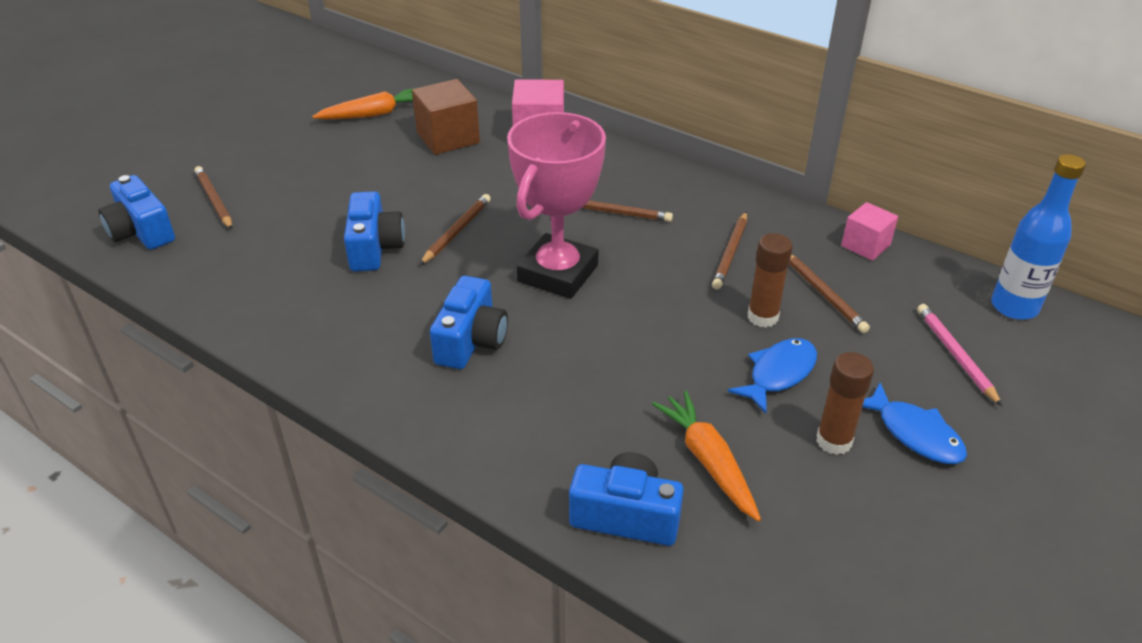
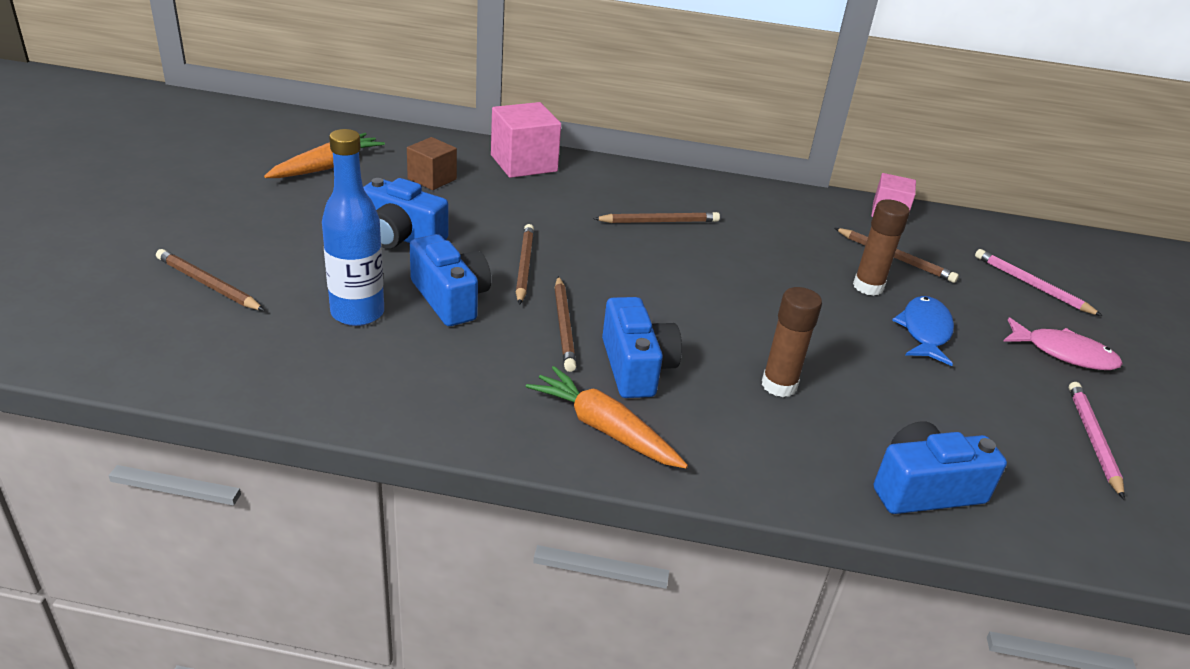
camera: 30 degrees left, 5 degrees down
(141, 231) = (138, 336): blue camera -> blue camera (401, 237)
(448, 138) = (432, 179): brown cube -> brown cube, size x0.64
(558, 273) = (660, 286): pink trophy -> none
(708, 461) = (942, 420): orange carrot -> orange carrot (604, 428)
(730, 253) = (792, 239): brown pencil -> brown pencil (564, 326)
(834, 441) = (1016, 375): brown glue stick -> brown glue stick (779, 385)
(851, 524) = (1092, 439): none -> pink pencil
(915, 434) = (1064, 353): blue fish -> pink fish
(1014, 307) = (1033, 240): blue bottle -> blue bottle (357, 313)

